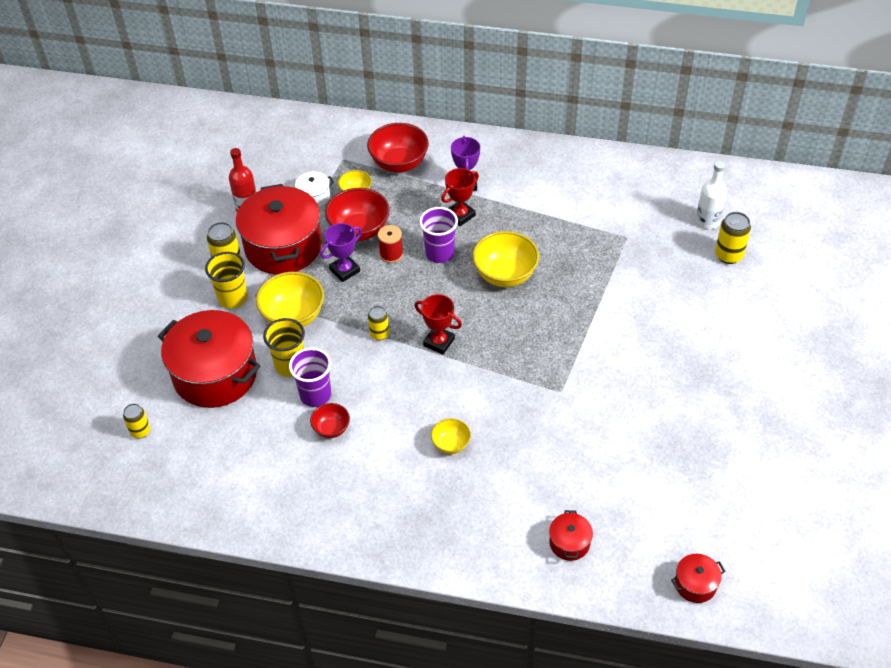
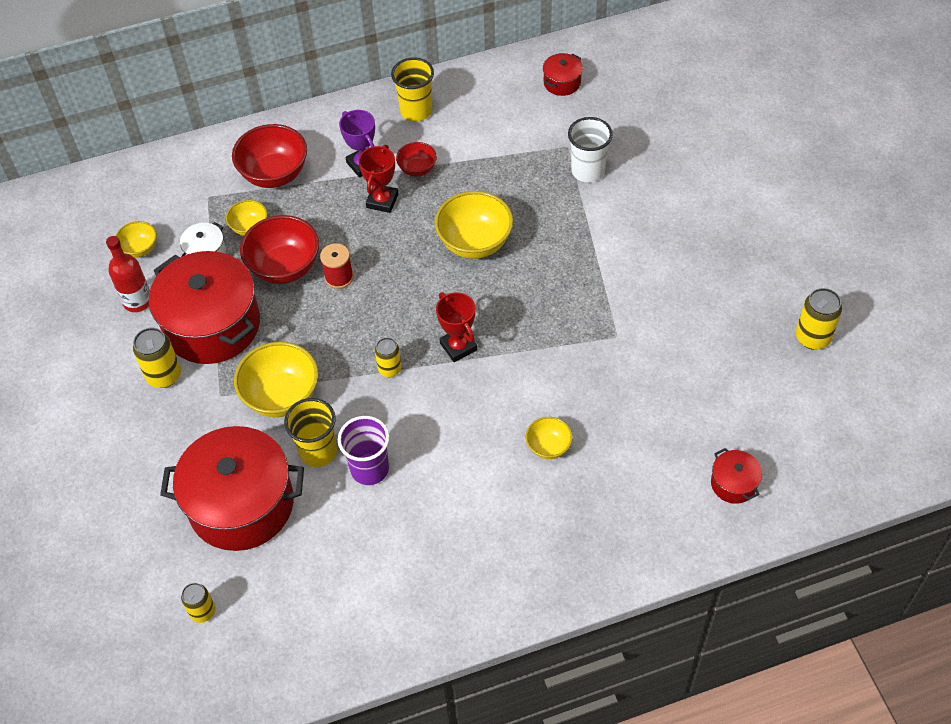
camera: 30 degrees left, 5 degrees up
(232, 298) = (197, 410): yellow cup -> yellow cup (416, 111)
(273, 174) = (140, 249): none -> yellow bowl
(331, 429) = (413, 496): red bowl -> red bowl (417, 169)
(344, 270) = (301, 319): purple trophy -> none
(439, 253) = (390, 252): purple cup -> none
(439, 342) = (458, 346): red trophy -> red trophy turned 60 degrees clockwise
(629, 262) = (588, 171): none -> white cup
(695, 584) = (873, 459): red pot -> red pot (562, 82)
(707, 221) = (632, 95): white bottle -> none
(728, 255) = (676, 120): yellow can -> yellow can (813, 337)

